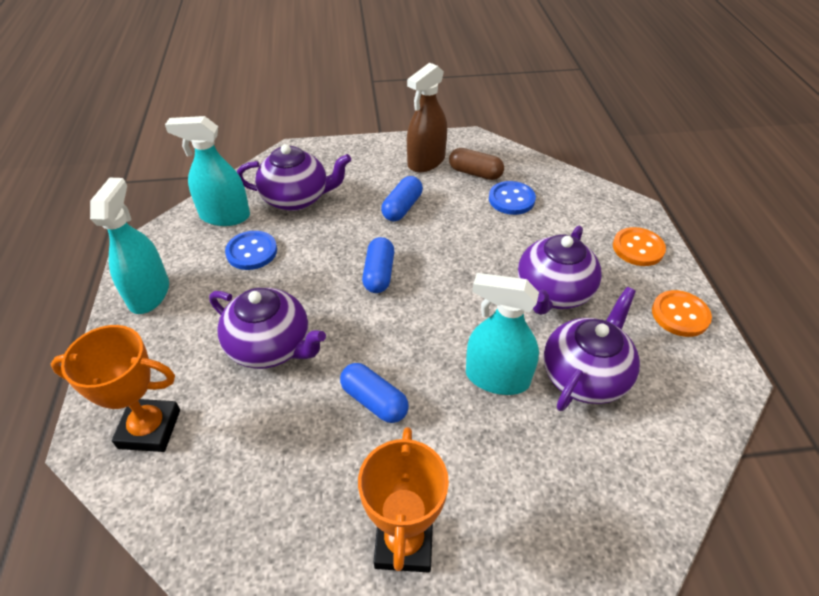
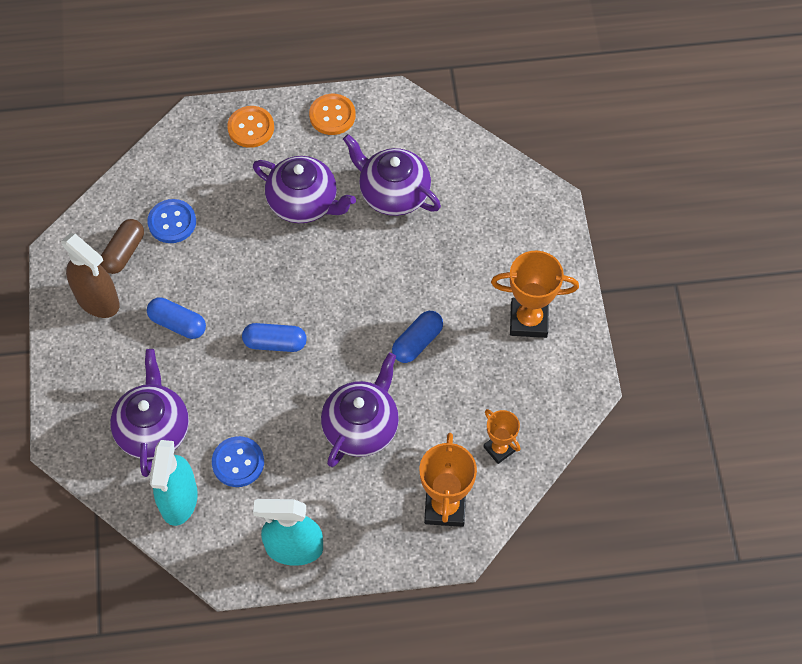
camera: 90 degrees left, 15 degrees up
(210, 494) = (499, 449): none -> orange trophy
(497, 378) = (395, 254): turquoise spray bottle -> none

